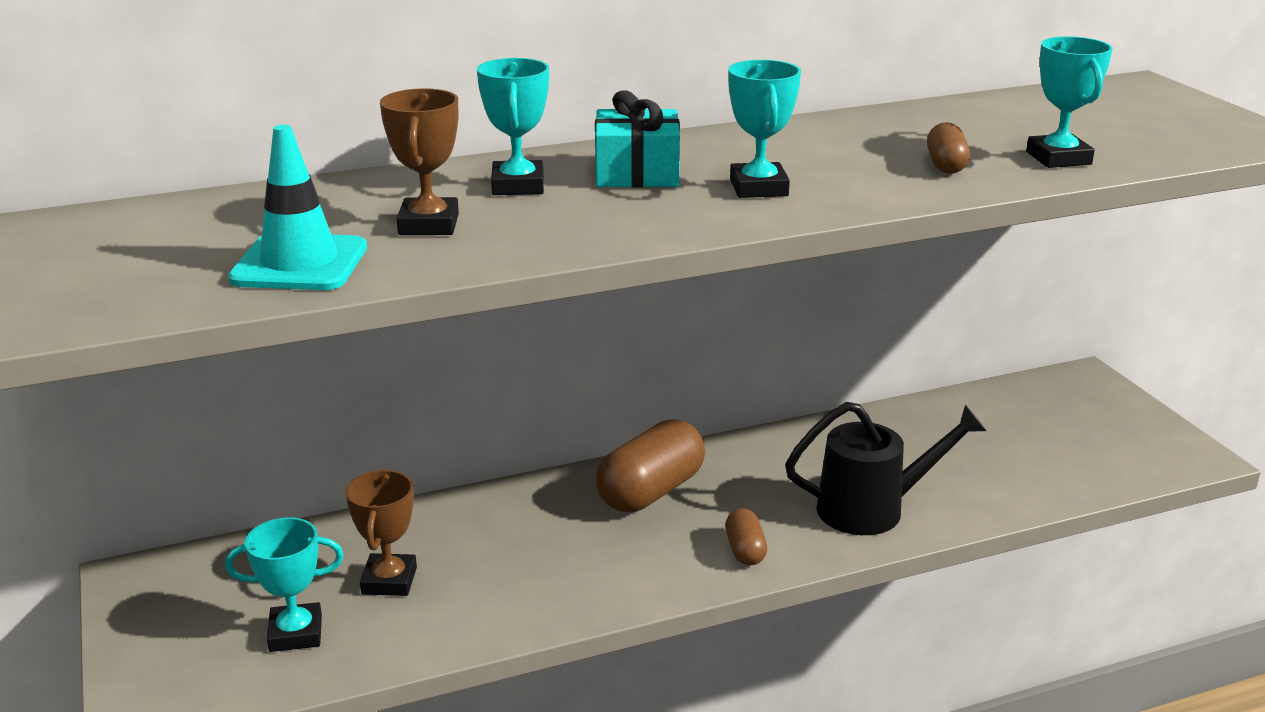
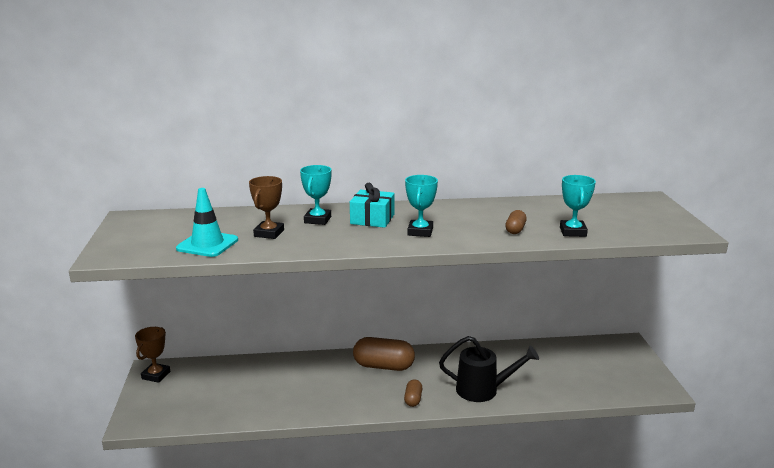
camera: 15 degrees right, 5 degrees down
(295, 633) = (204, 403): turquoise trophy -> none
(389, 581) = (252, 387): brown trophy -> brown trophy (156, 375)
(651, 491) = (383, 366): brown capsule -> brown capsule turned 45 degrees clockwise

